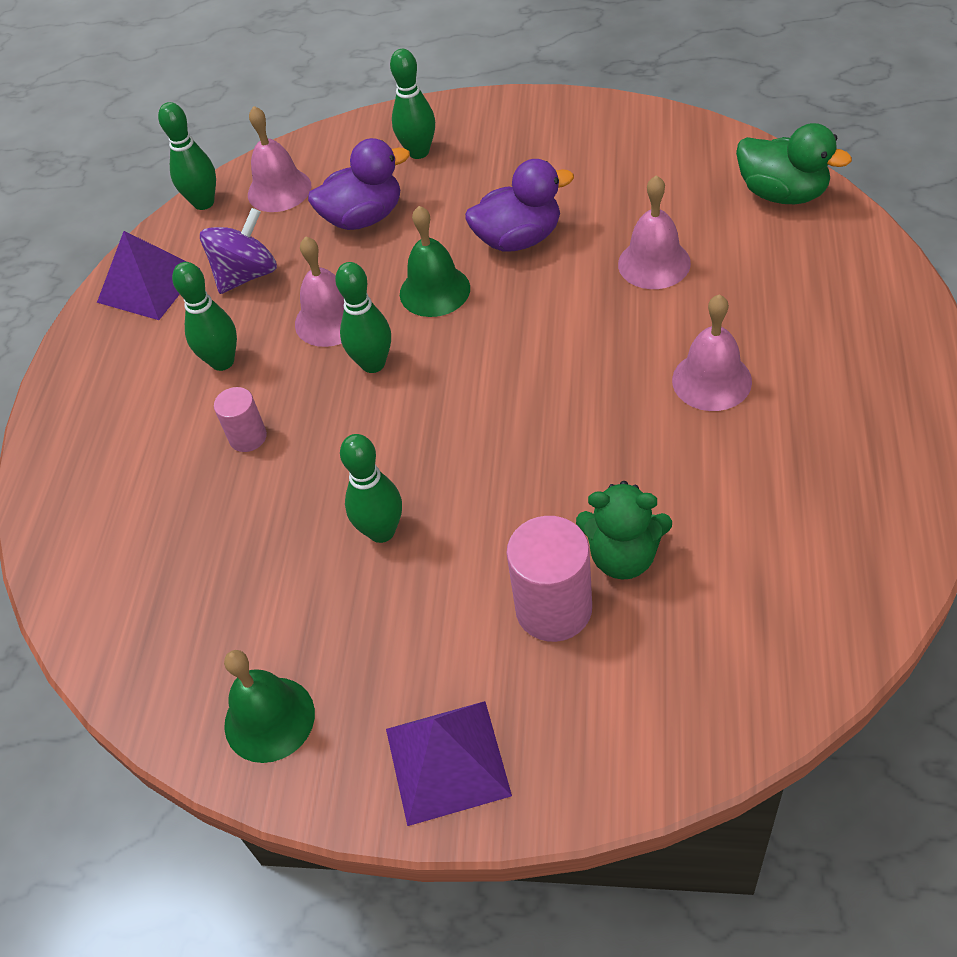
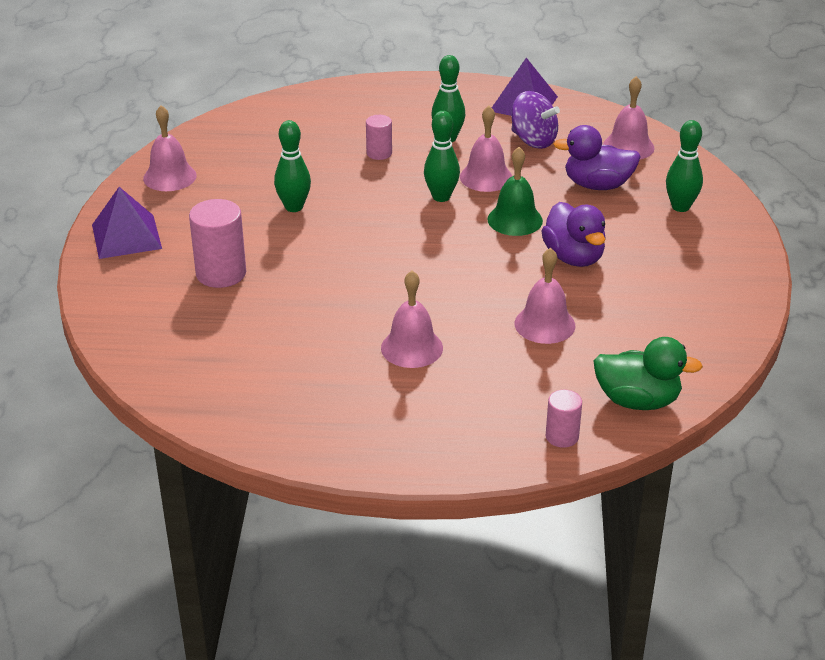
camera: 80 degrees right, 15 degrees down
(204, 202) = (612, 116): green bowling pin -> none
(269, 719) = (169, 177): green bell -> pink bell
(363, 217) = (597, 185): purple duck -> purple duck turned 120 degrees clockwise
(623, 556) = (256, 302): green teddy bear -> none
(782, 193) = (637, 400): green duck -> green duck turned 105 degrees counterclockwise
(853, 250) = (562, 436): none -> pink cylinder

